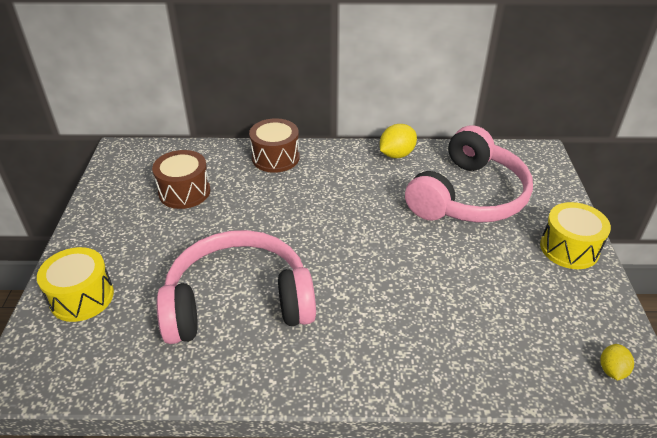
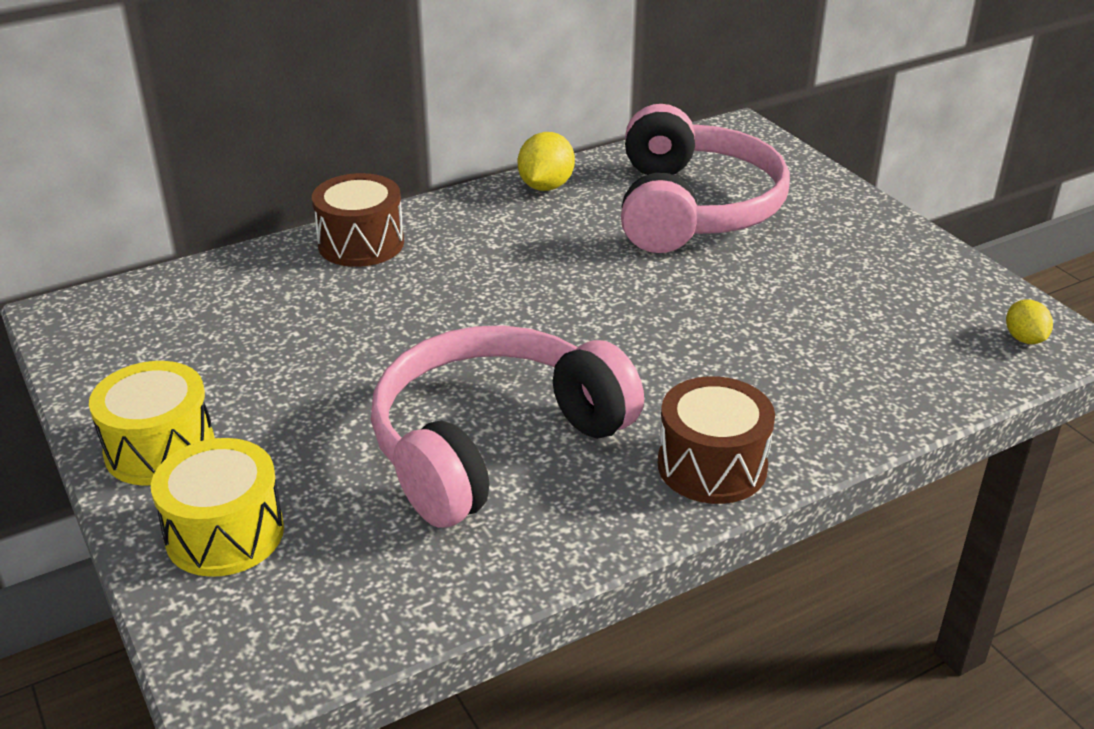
camera: 30 degrees left, 5 degrees down
(184, 192) = (252, 335): brown drum -> brown drum (712, 466)
(569, 248) = (869, 228): yellow drum -> yellow drum (160, 449)

